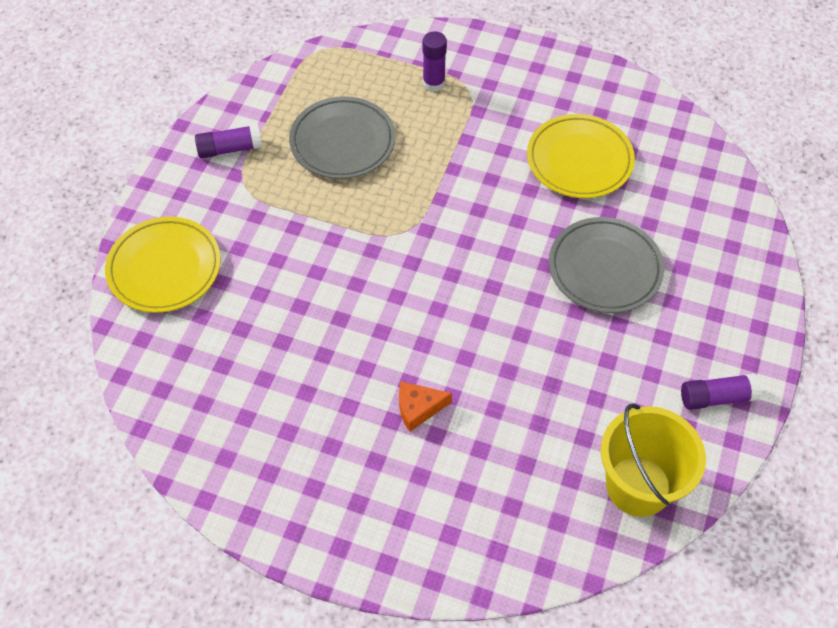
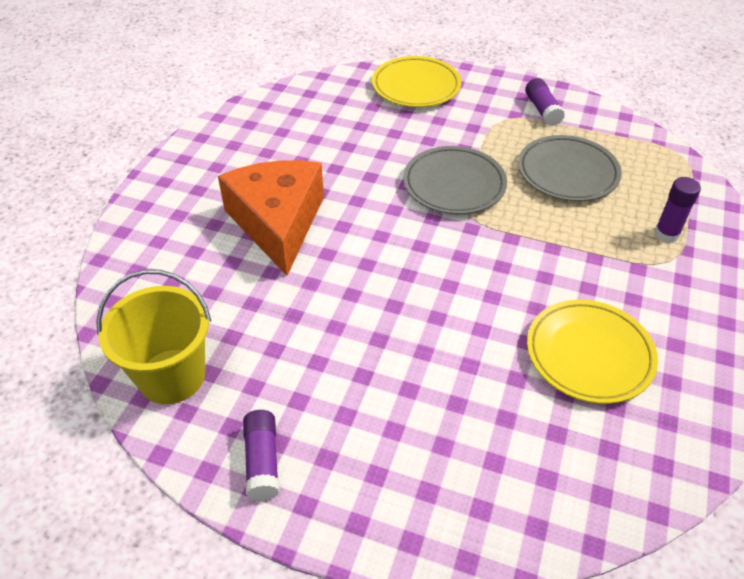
camera: 90 degrees right, 10 degrees down
(418, 408) = (278, 223): orange cheese -> orange cheese, size x2.49
(605, 268) = (435, 368): grey plate -> grey plate (454, 185)

